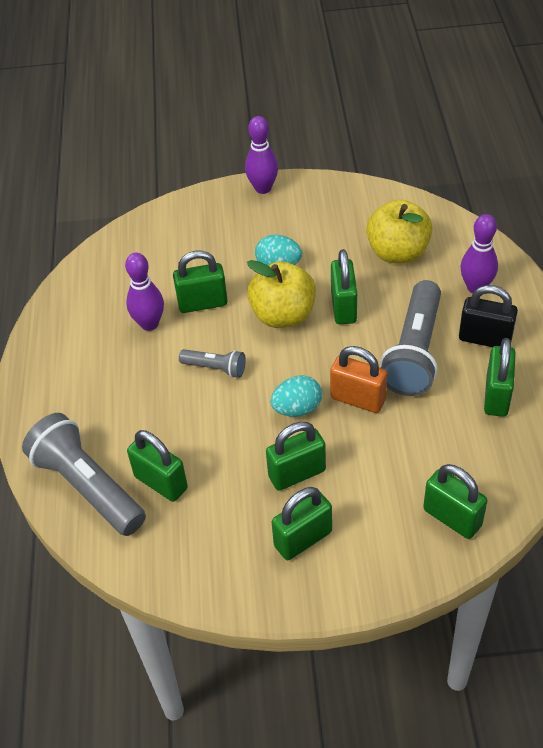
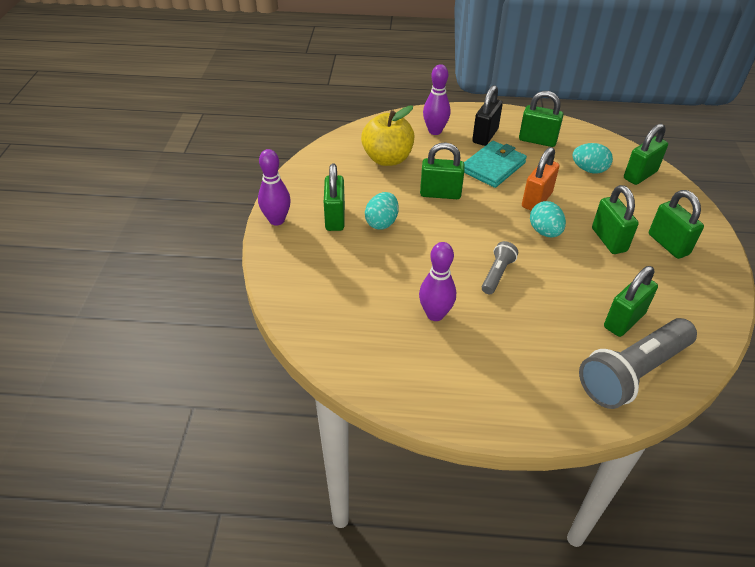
camera: 85 degrees left, 5 degrees down
(202, 303) = (416, 275): green padlock -> green padlock (335, 218)
(283, 315) = (442, 227): yellow apple -> none
(415, 352) = (493, 167): grey flashlight -> turquoise wallet
(444, 456) = (589, 170): none -> turquoise egg

